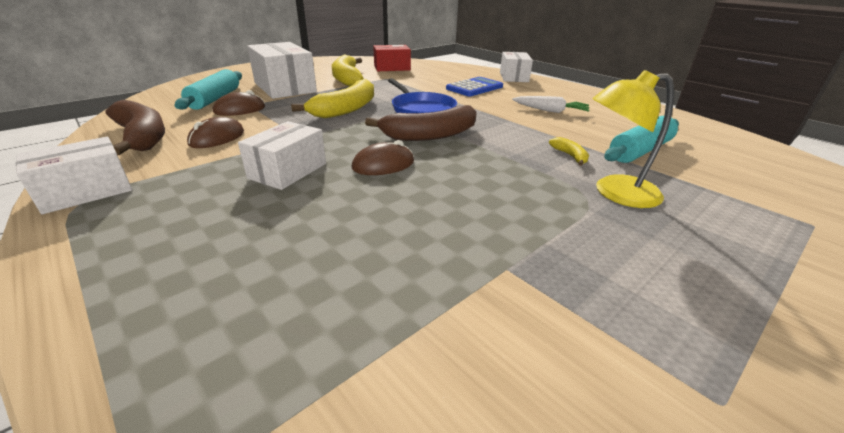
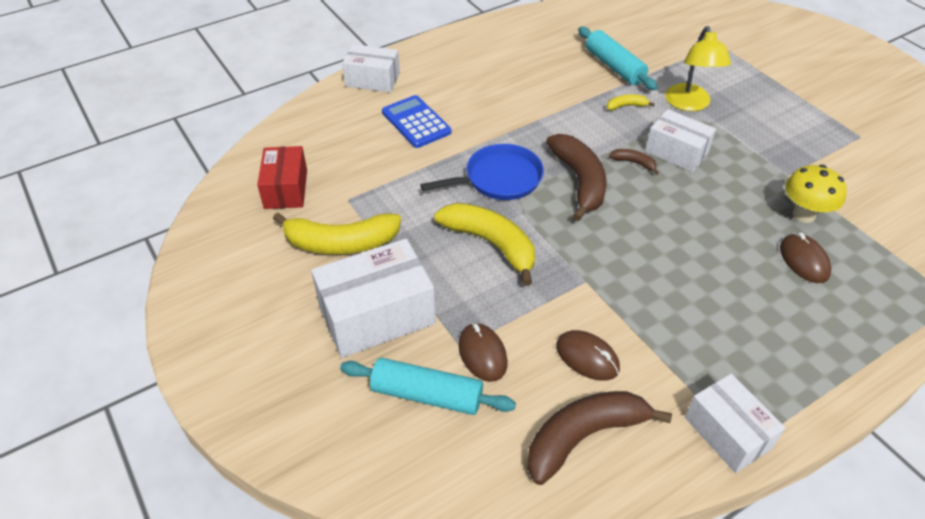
camera: 80 degrees left, 15 degrees up
(288, 171) = (669, 285): white box -> white box (676, 152)
(383, 165) = (651, 219): brown mouse -> brown mouse (803, 260)
(414, 277) = (804, 215): none -> yellow mushroom
(471, 158) = (634, 163): none -> brown banana
(550, 111) = (511, 86): white carrot -> none

